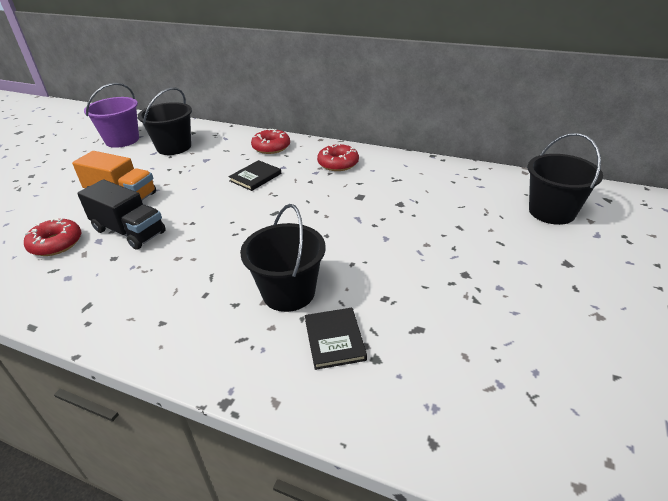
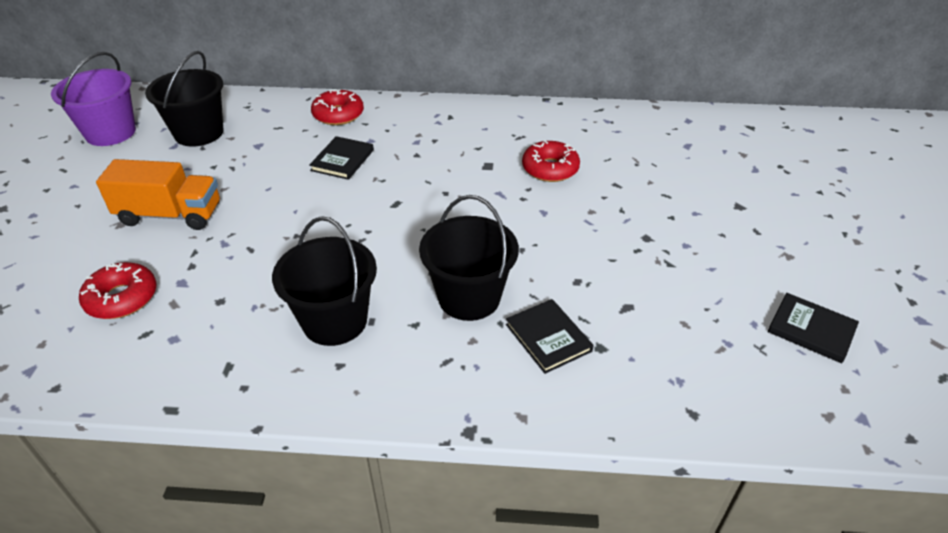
camera: 20 degrees left, 5 degrees up
(129, 231) = (217, 262): black truck -> none
(338, 163) = (438, 126): red donut -> red donut (550, 169)
(551, 212) = (702, 150): black bucket -> black bucket (335, 321)
(595, 392) = (811, 330): none -> black book

